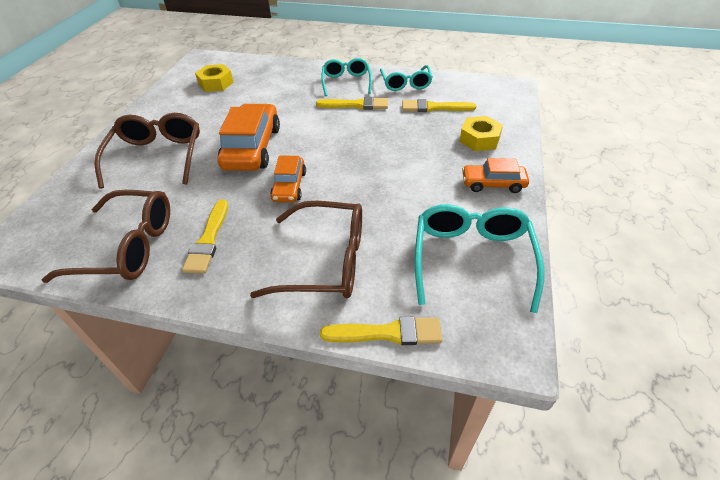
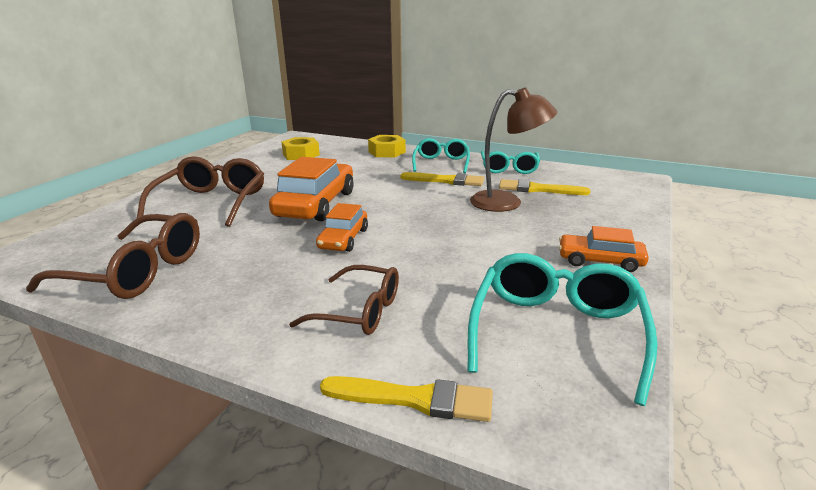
camera: 10 degrees right, 20 degrees down
(208, 240) = (228, 276): yellow brush -> none
(326, 261) = (359, 311): brown glasses -> brown glasses, size x0.65
(412, 126) = (507, 202): none -> brown lamp
(479, 139) = (589, 220): yellow nut -> yellow nut (387, 152)

